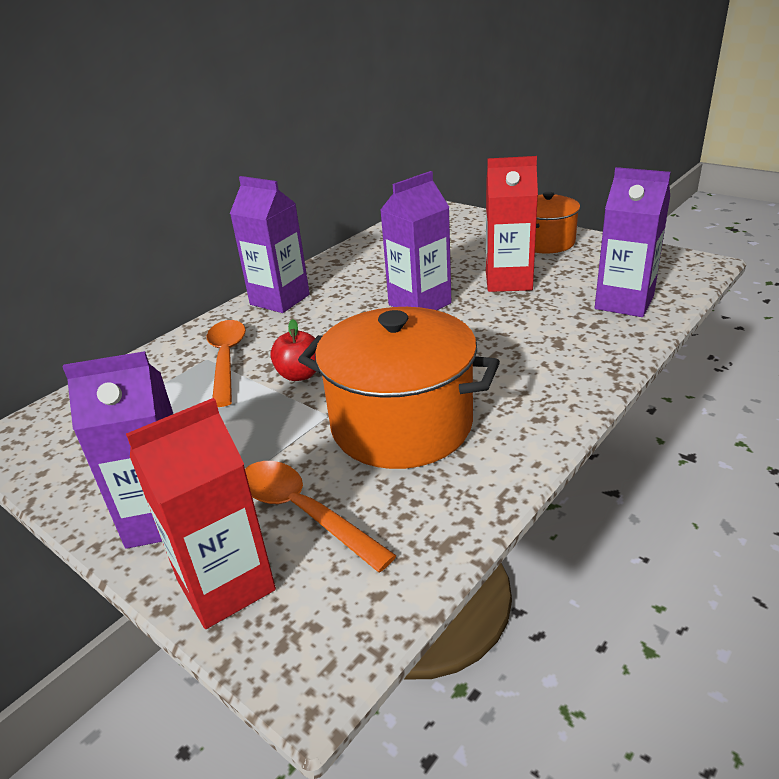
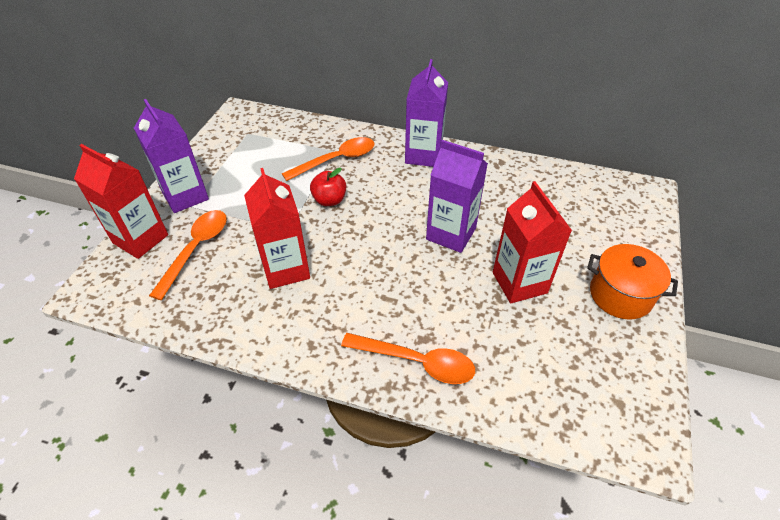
camera: 65 degrees right, 15 degrees up
(401, 425) = (286, 269): orange pot -> red carton
(587, 351) = (417, 362): none -> orange spoon
(624, 303) = (518, 380): purple carton -> none

